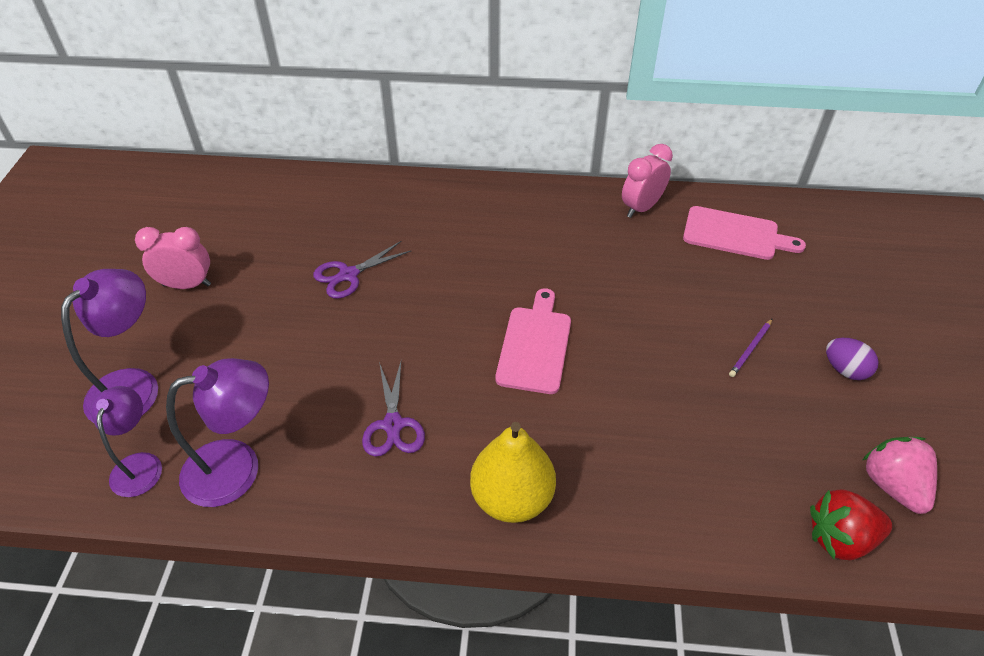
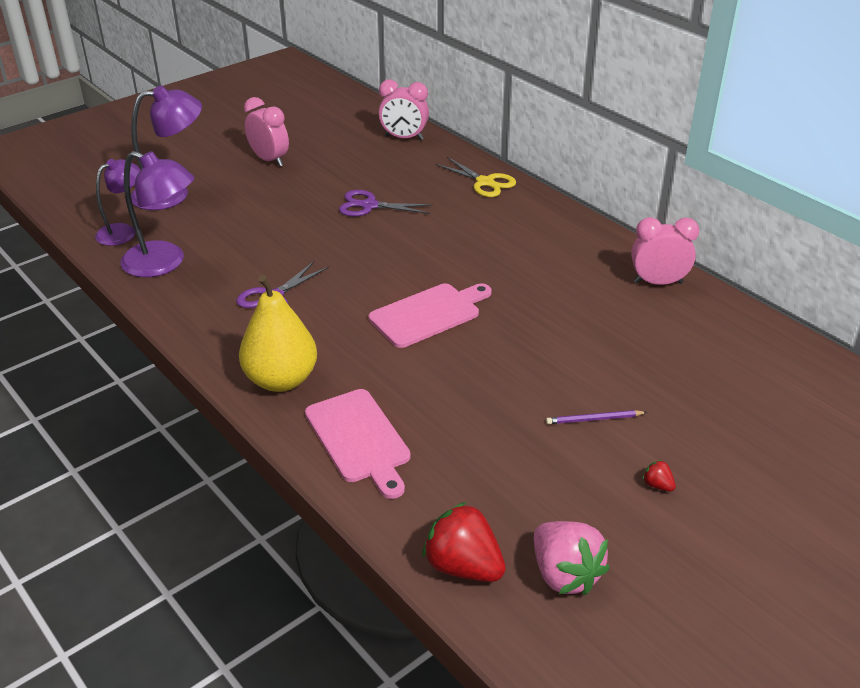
camera: 45 degrees right, 10 degrees down
(285, 188) = (404, 138): none -> pink clock
(412, 194) = (485, 182): none -> yellow scissors
(735, 234) = (717, 345): pink cutting board -> pink cutting board (359, 439)
(845, 370) = (657, 485): purple egg -> red strawberry
(892, 485) = (564, 574): pink strawberry -> pink strawberry turned 120 degrees clockwise

